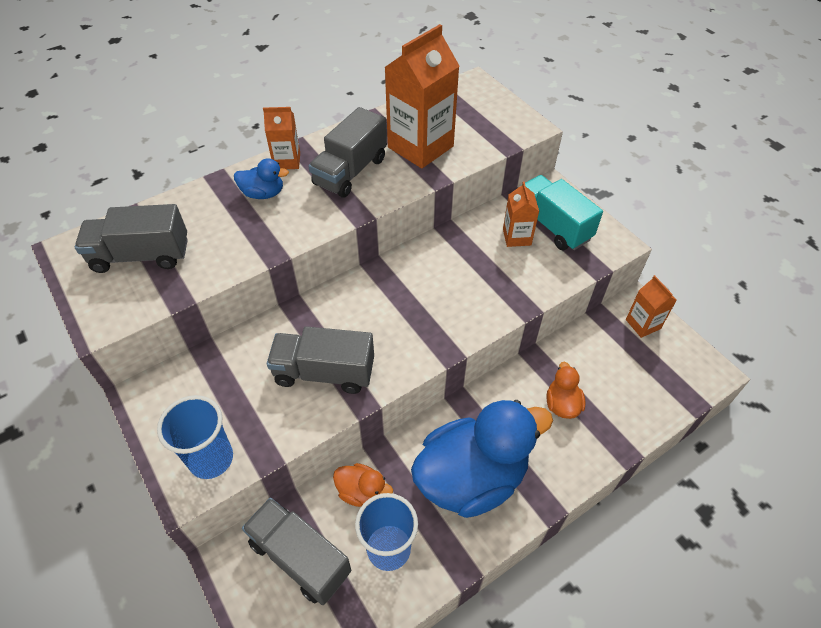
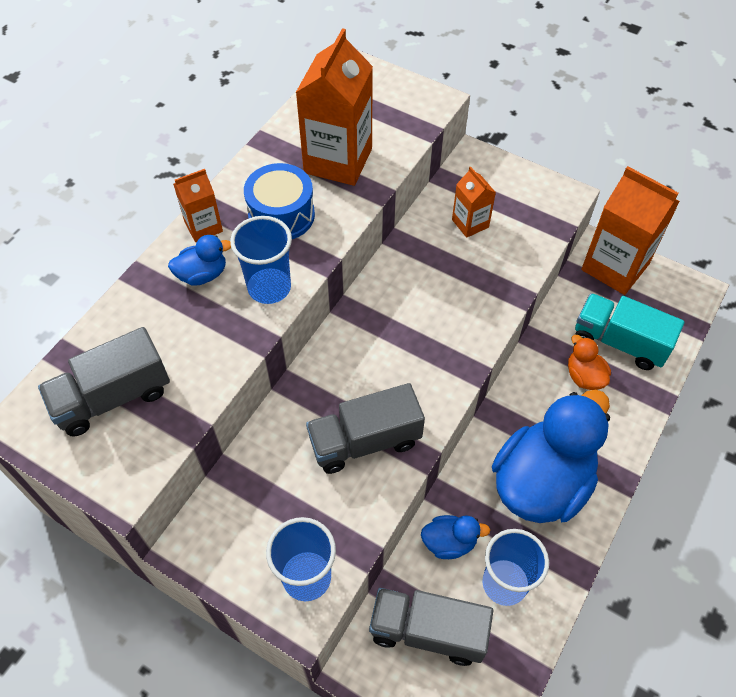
camera: 25 degrees left, 5 degrees up
(306, 220) = (269, 288): none -> blue cup
(350, 171) = (281, 215): grey truck -> blue drum
(362, 492) = (449, 542): orange duck -> blue duck
(552, 225) = (497, 198): turquoise truck -> turquoise truck (619, 342)
(643, 324) = (615, 267): orange carton -> orange carton, size x1.92

